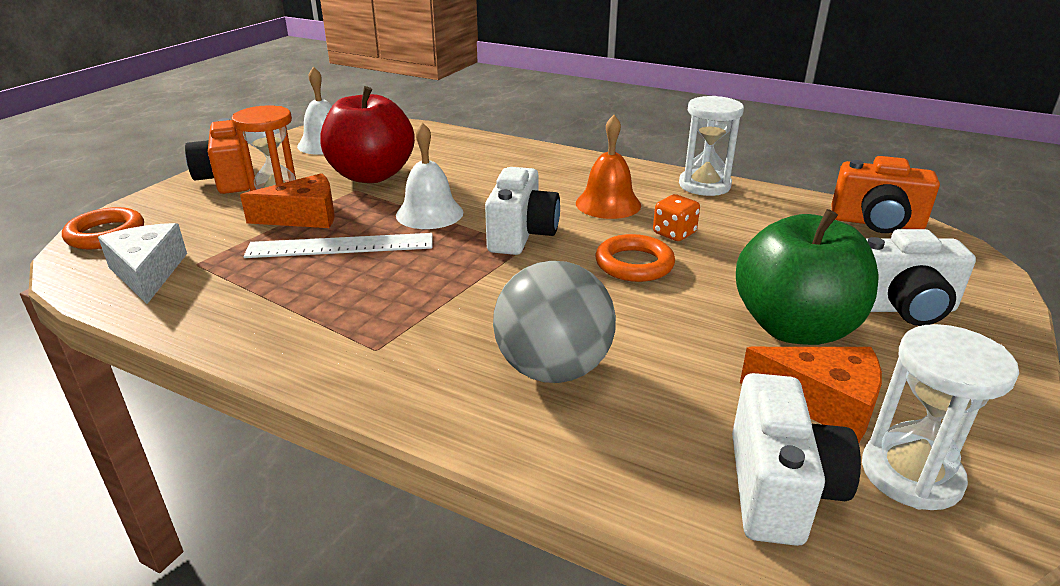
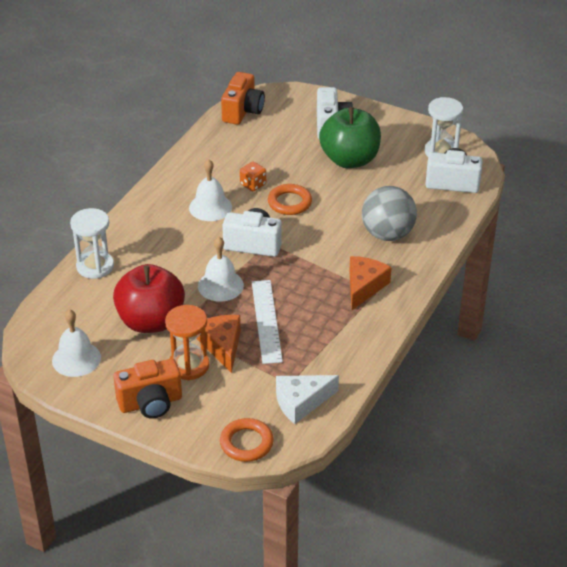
camera: 90 degrees left, 10 degrees up
(608, 204) = (210, 207): orange bell -> white bell
(704, 185) = (184, 165): white hourglass -> white hourglass (95, 266)
(822, 402) = (403, 163): orange cheese -> orange cheese (364, 287)

